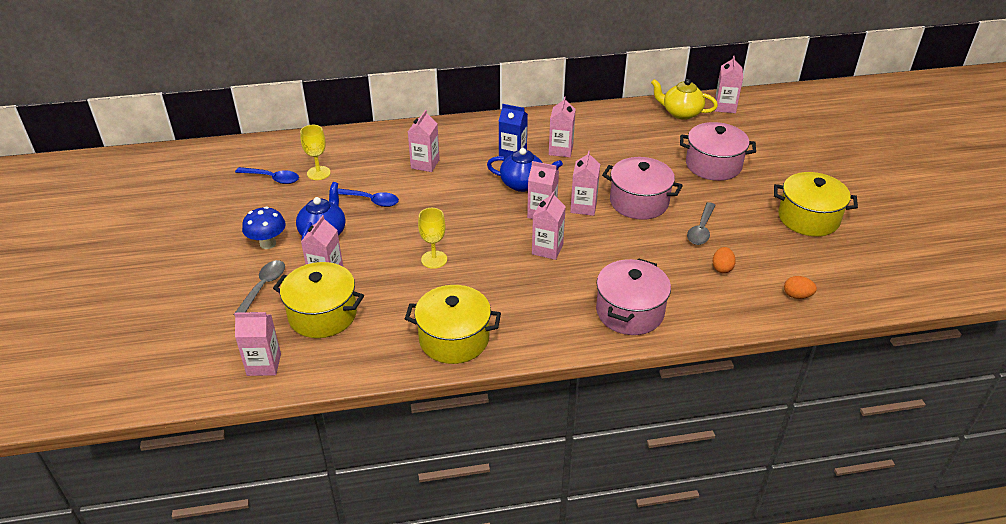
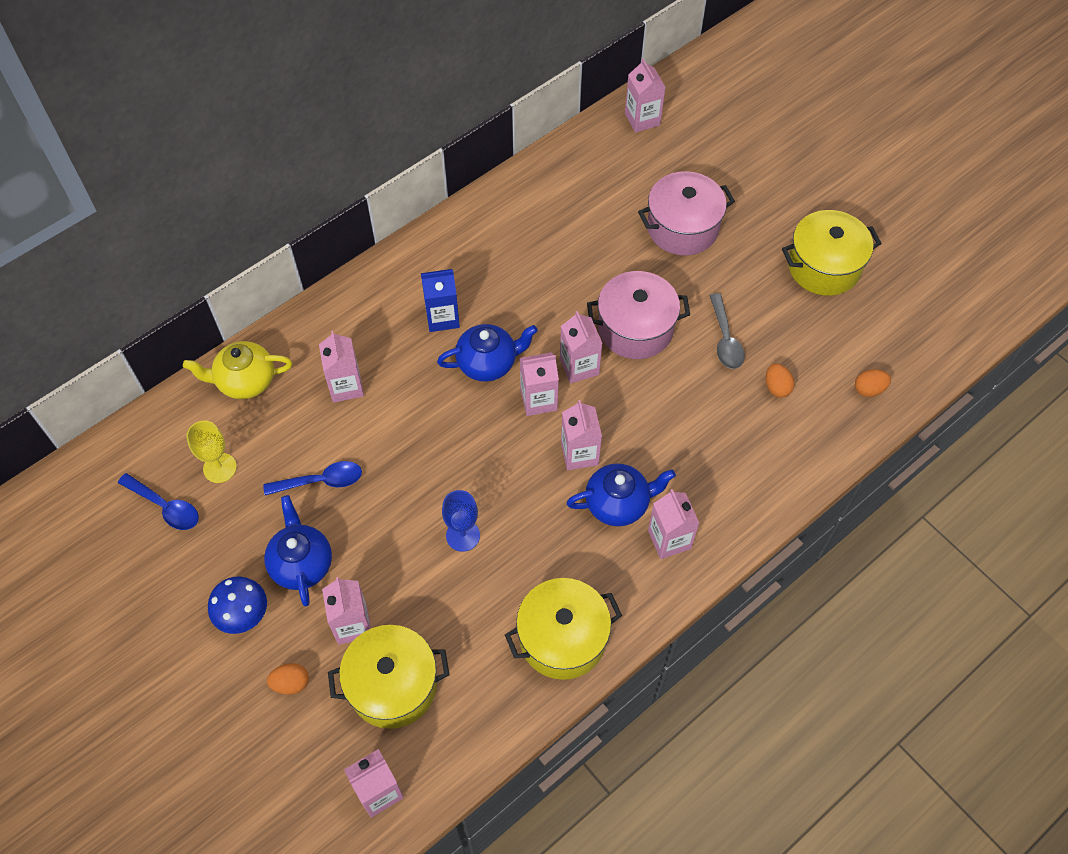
camera: 30 degrees left, 20 degrees up
(263, 286) = (291, 683): grey spoon -> orange egg
(272, 178) = (165, 507): blue spoon -> blue spoon turned 45 degrees clockwise
(434, 259) = (463, 535): yellow goblet -> blue goblet
(553, 284) = (618, 503): none -> blue teapot
(560, 150) = (496, 283): pink carton -> pink carton (669, 539)
(629, 312) = (719, 500): pink pot -> none
(681, 113) = (598, 153): yellow teapot -> yellow teapot (245, 381)

